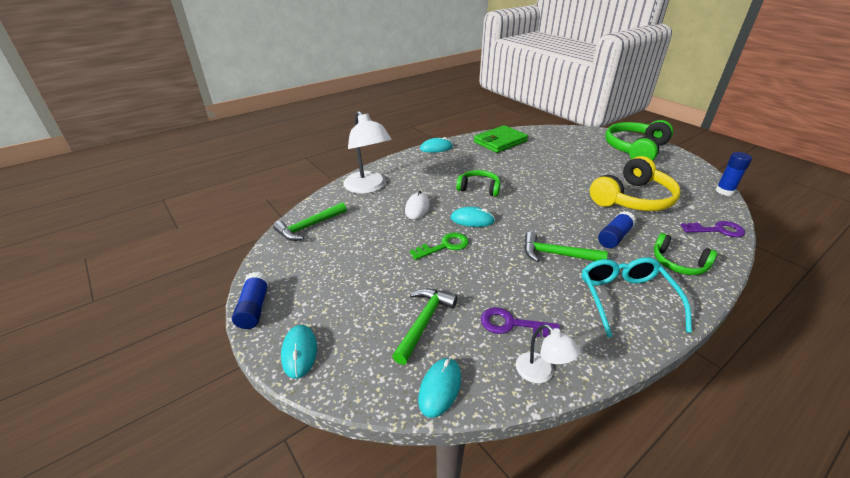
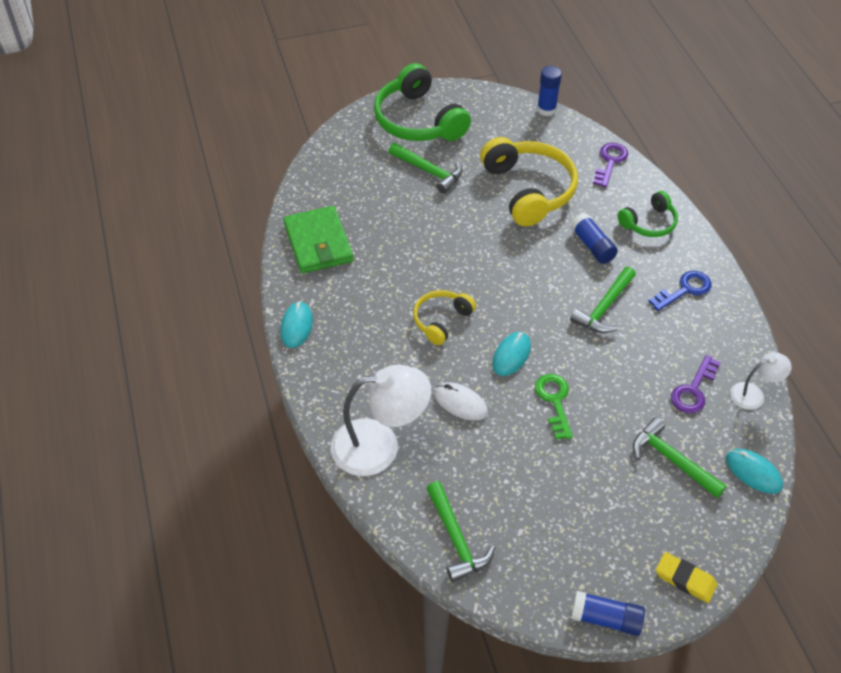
camera: 70 degrees left, 15 degrees up
(299, 352) = (685, 579): turquoise mouse -> yellow eraser
(479, 188) = (441, 320): green headphones -> yellow headphones
(597, 161) = (429, 171): none -> green hammer
(625, 299) = (685, 290): turquoise glasses -> blue key

